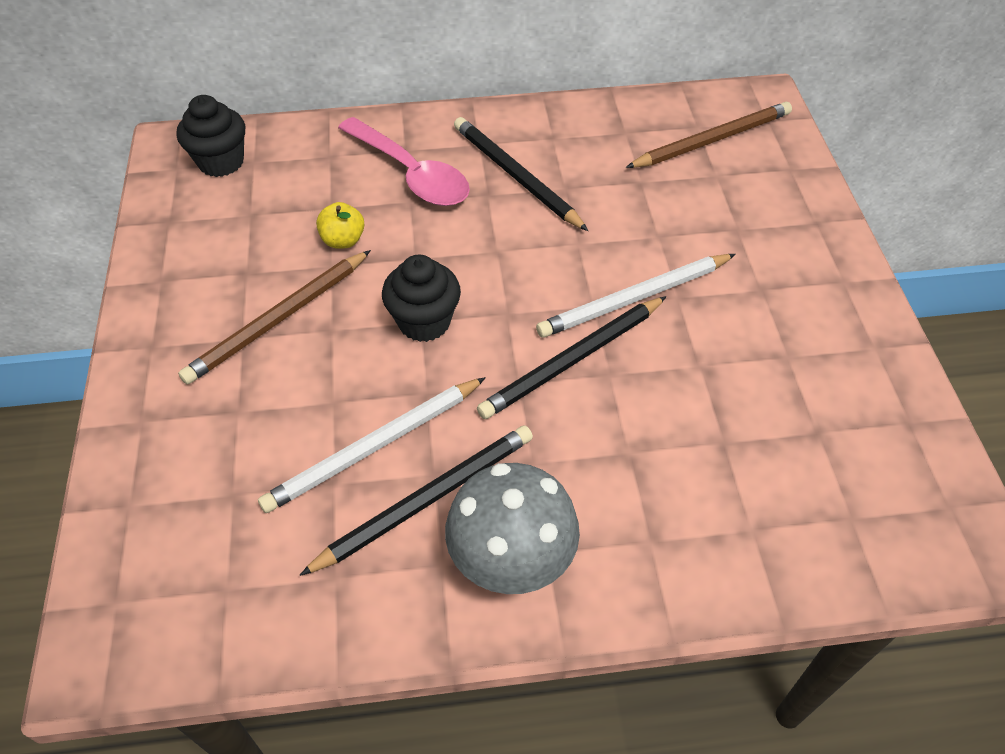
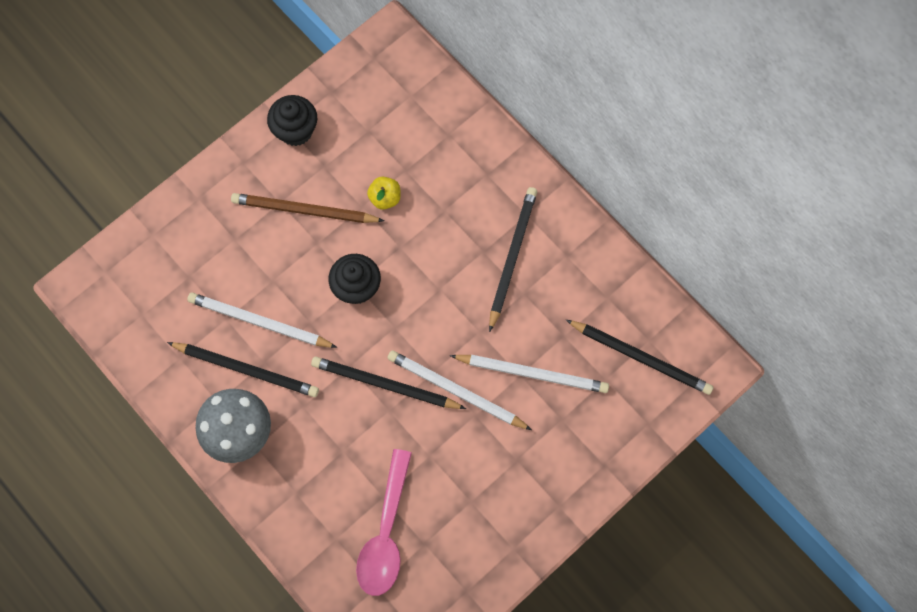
camera: 55 degrees right, 20 degrees up
(221, 162) = (397, 78): black cupcake -> black cupcake (295, 130)
(411, 174) = (468, 194): pink spoon -> pink spoon (386, 533)
(664, 225) = (532, 373): none -> white pencil
(712, 140) = (641, 357): brown pencil -> black pencil

